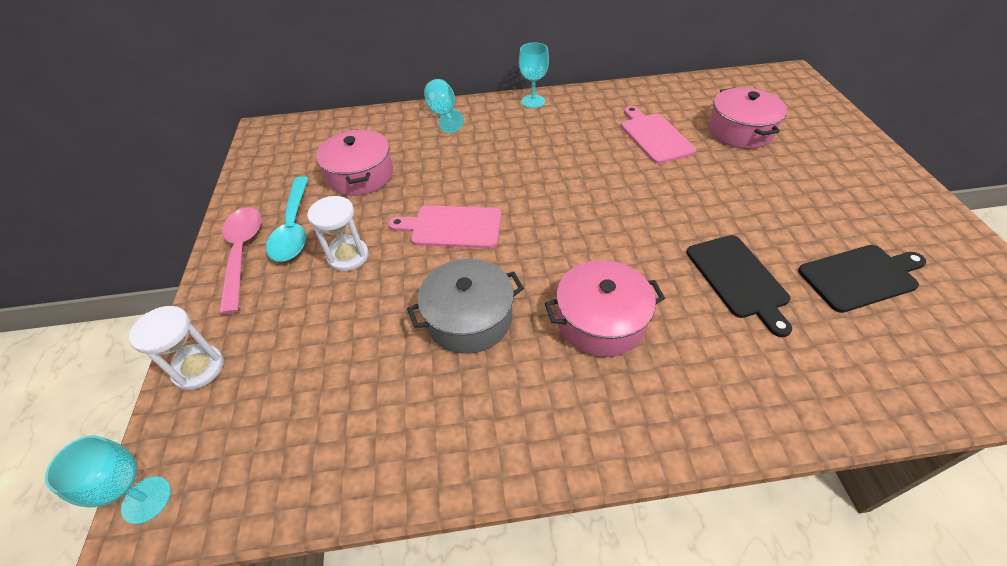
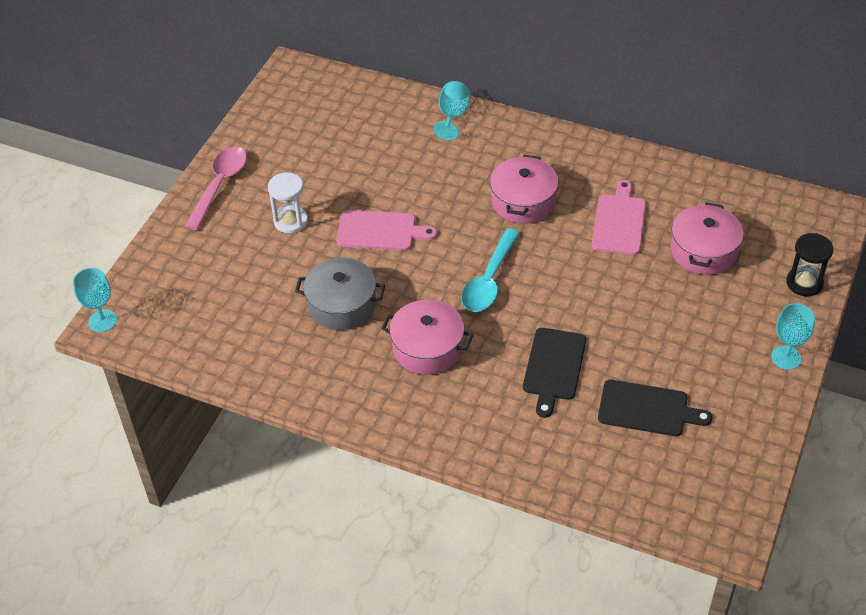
camera: 30 degrees right, 0 degrees up
(199, 368) = (157, 258): white hourglass -> none
(294, 227) = (266, 179): turquoise spoon -> turquoise spoon (489, 280)
(360, 175) = (342, 152): pink pot -> pink pot (523, 201)
(452, 227) = (380, 231): pink cutting board -> pink cutting board turned 150 degrees clockwise
(533, 101) = (545, 135): turquoise goblet -> turquoise goblet (786, 358)
(834, 123) = (804, 283): none -> black hourglass

